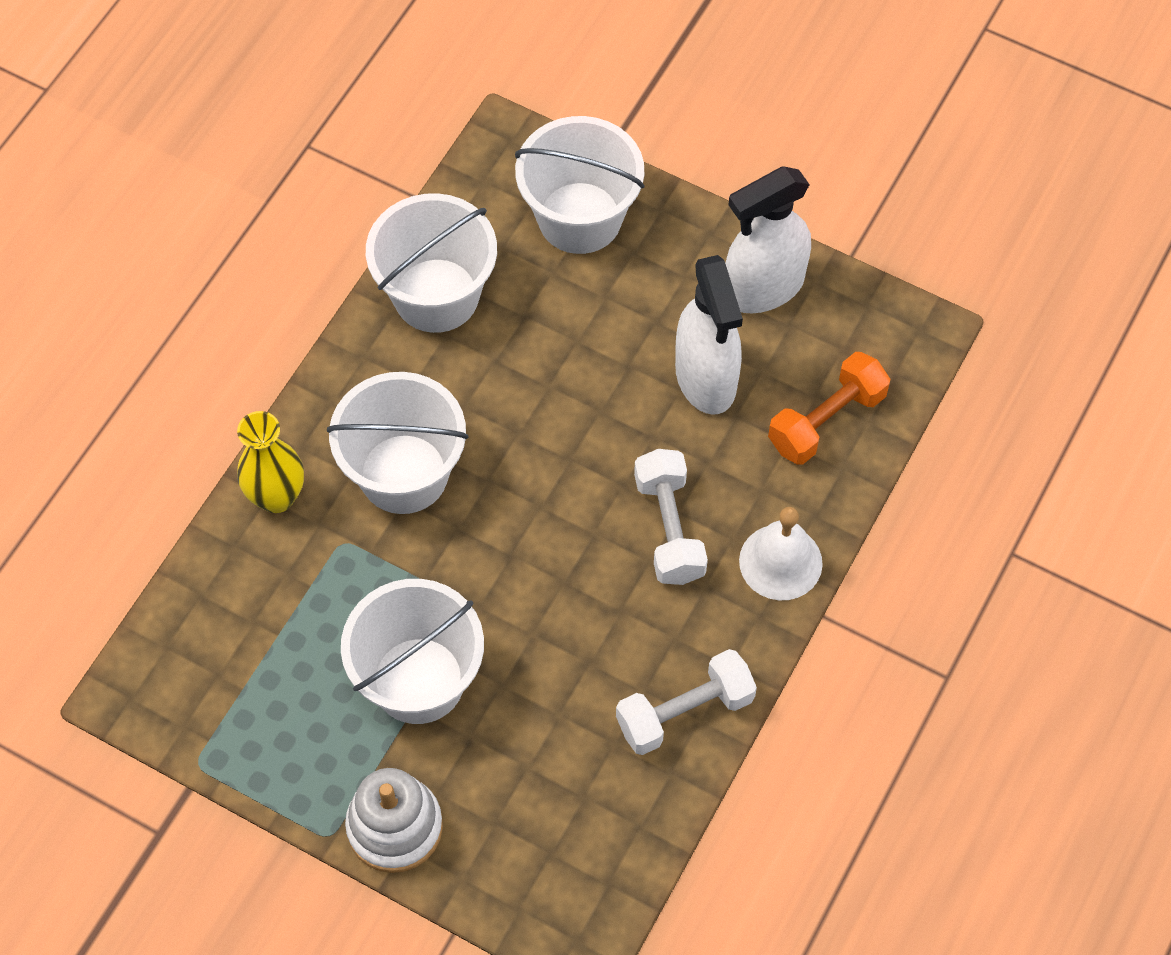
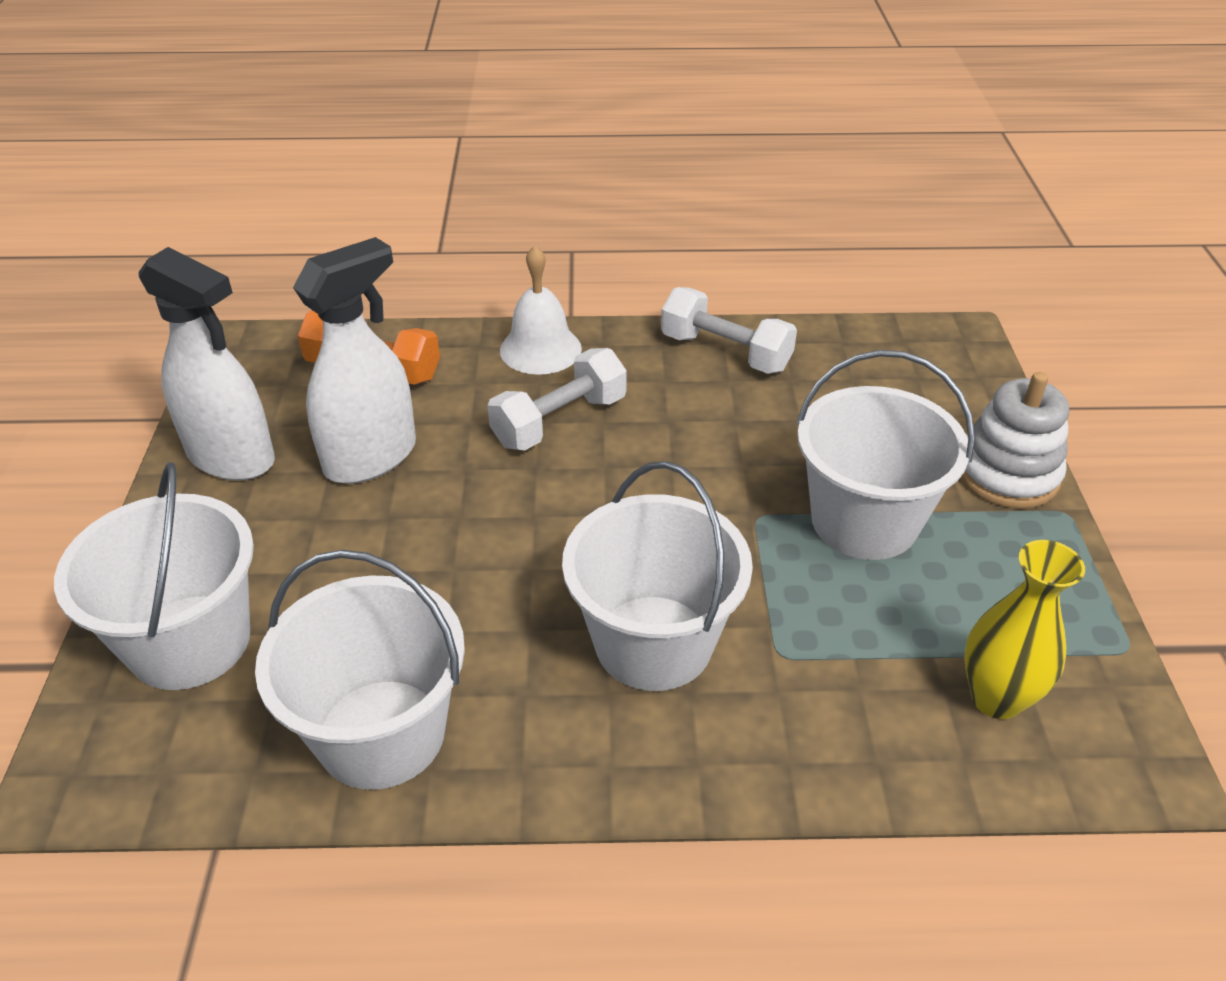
camera: 120 degrees left, 20 degrees down
(276, 497) = (780, 752): yellow vase -> yellow vase (996, 698)

